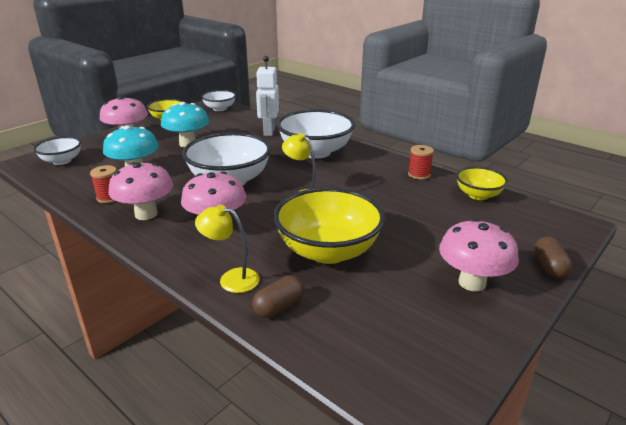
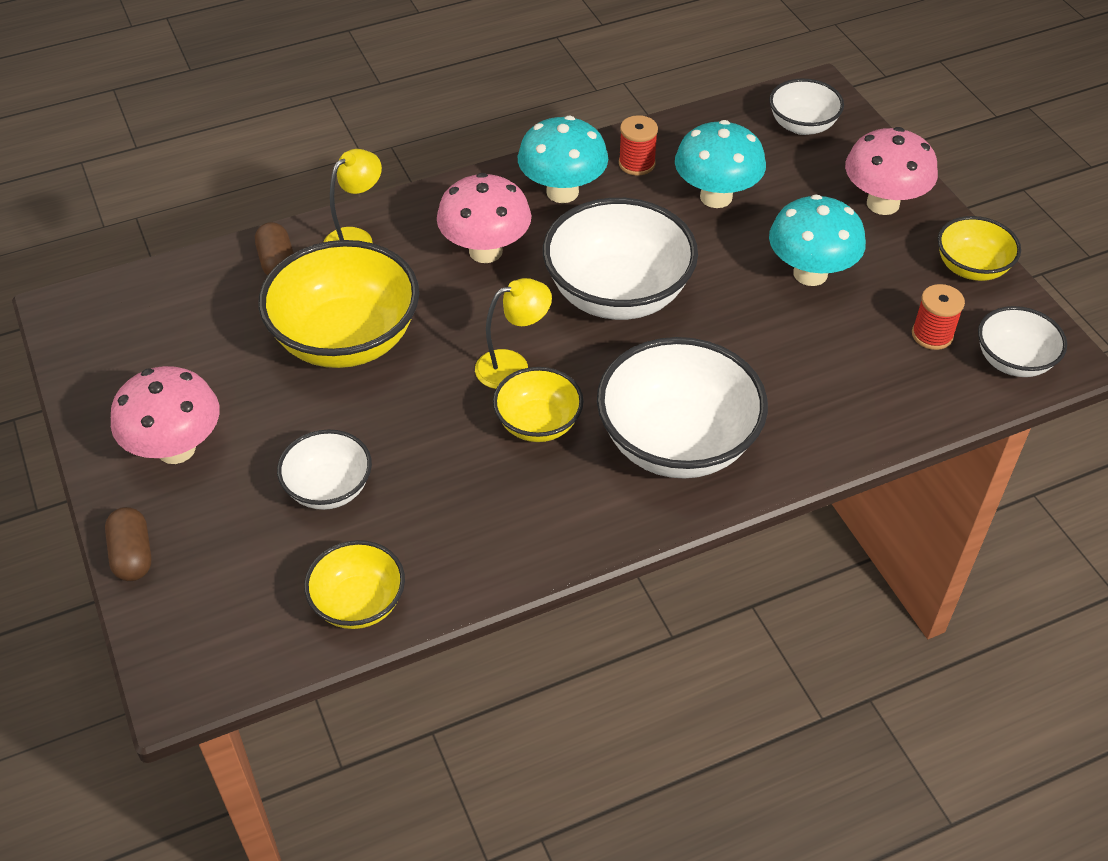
camera: 115 degrees right, 20 degrees up
(146, 214) = (562, 192): pink mushroom -> turquoise mushroom
(268, 131) = (825, 404): white robot -> none
(335, 181) = (538, 423): none -> yellow bowl
(419, 175) = (487, 558): red spool -> red spool (932, 335)
(433, 221) = (329, 488): none -> white bowl
(549, 267) = (132, 555): brown capsule -> brown capsule turned 45 degrees clockwise

